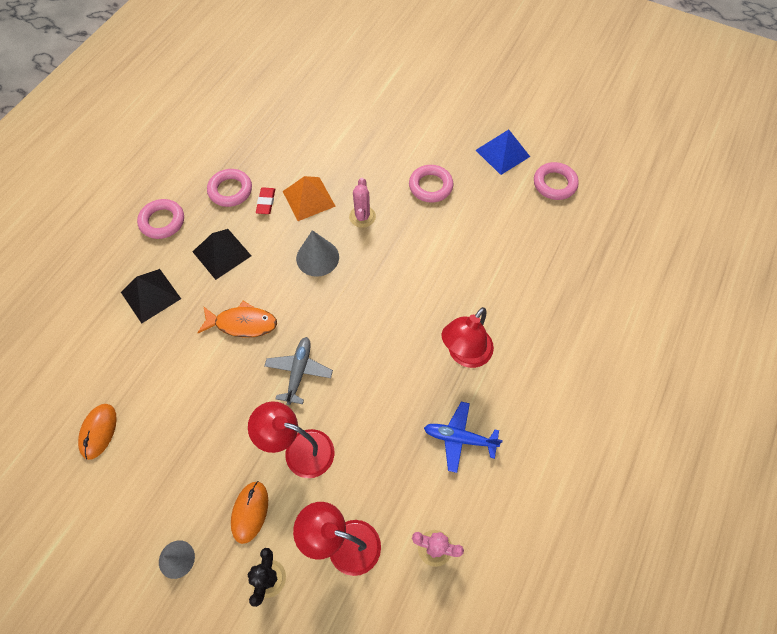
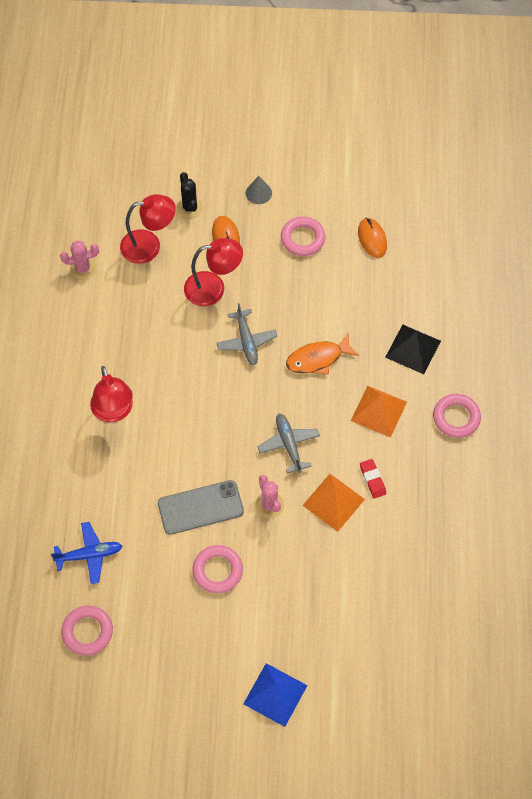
camera: 155 degrees right, 0 degrees up
(221, 253) = (378, 411): black pyramid -> orange pyramid
(230, 190) = (416, 477): pink ring -> pink ring (302, 239)
(317, 257) = (288, 444): grey cone -> grey plane
(421, 237) = (200, 507): none -> grey phone
(459, 438) = (93, 345): blue plane -> blue plane (89, 555)
(464, 355) = (114, 412): red lamp -> red lamp turned 150 degrees clockwise
(502, 153) = (157, 649): blue pyramid -> blue pyramid (275, 694)

